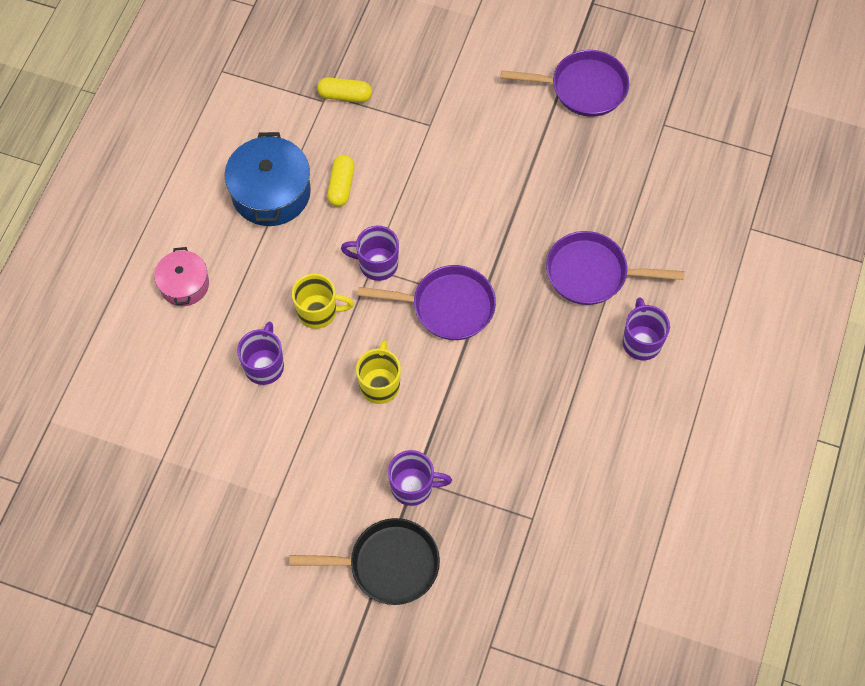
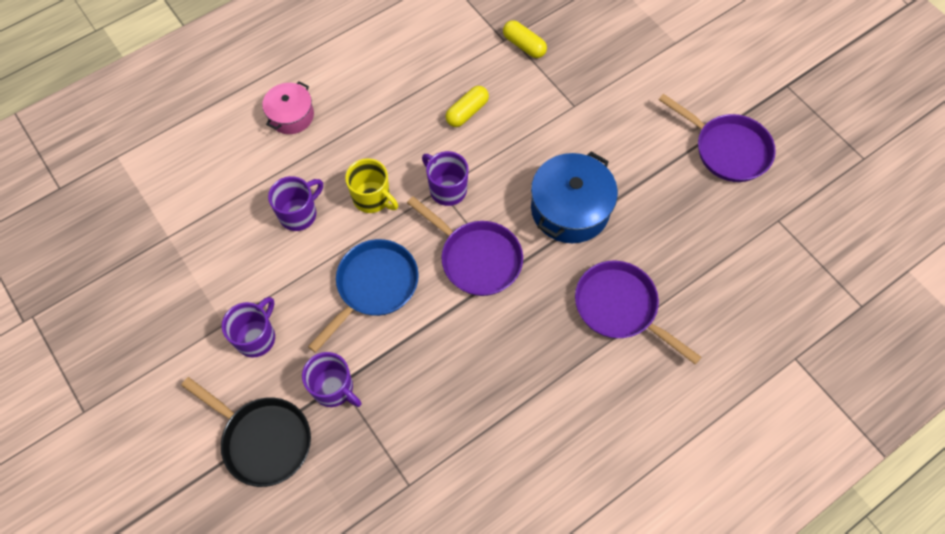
camera: 35 degrees right, 0 degrees up
(271, 192) = (409, 85): blue pot -> blue pot (570, 209)
(380, 384) = (374, 286): yellow mug -> blue pan
(641, 341) = (620, 394): purple mug -> purple mug (256, 337)

